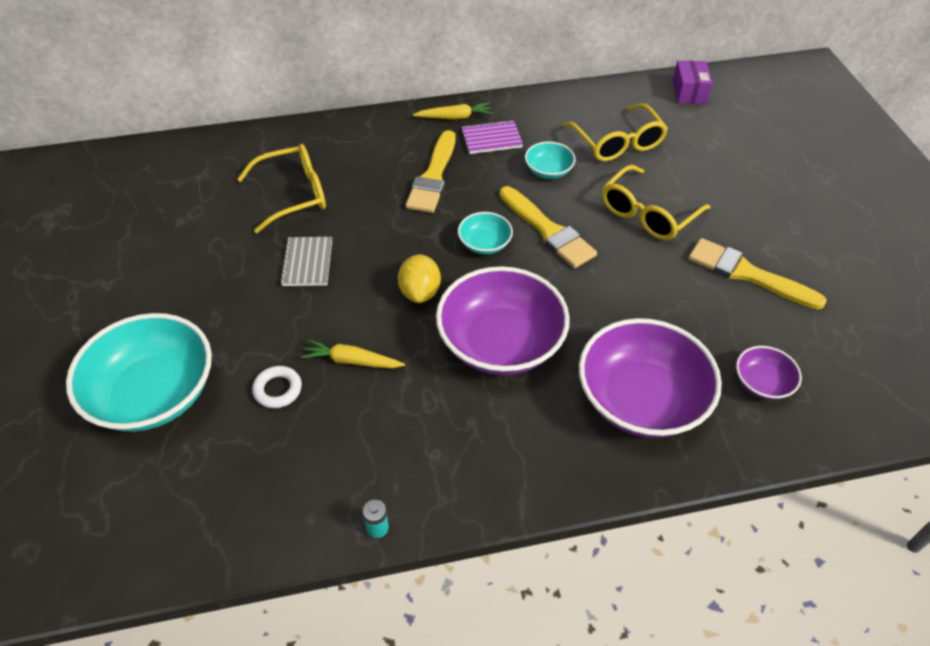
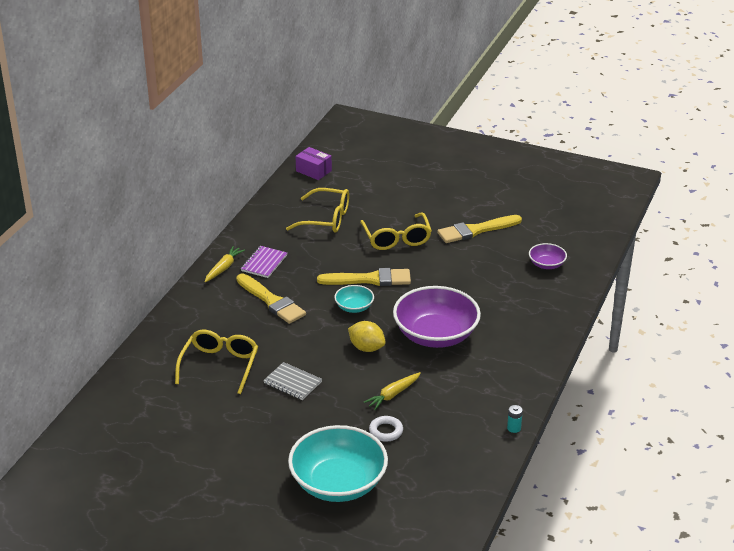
camera: 55 degrees left, 15 degrees down
(548, 171) = (320, 255): turquoise bowl -> none
(641, 399) = (519, 306): purple bowl -> none

